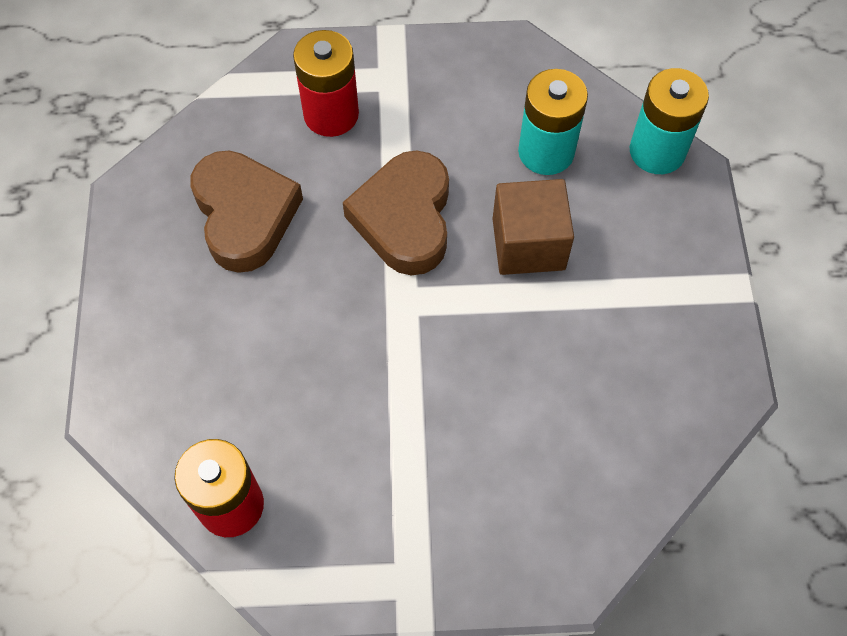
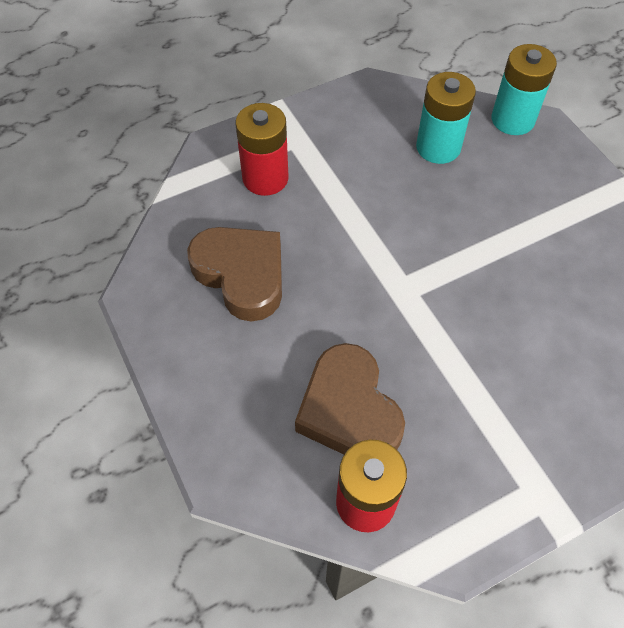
camera: 25 degrees left, 5 degrees down
(404, 218) = (366, 230): brown heart -> brown heart (349, 410)
(528, 244) = (466, 213): brown cube -> none

